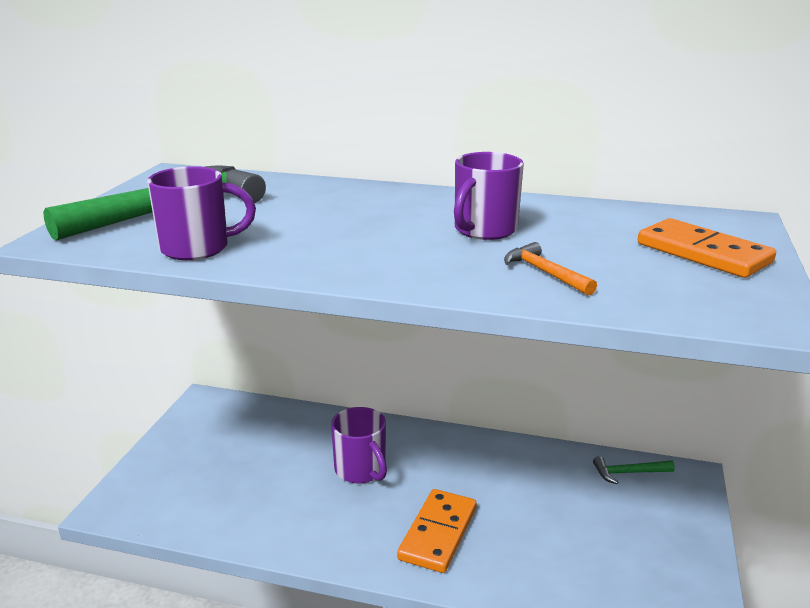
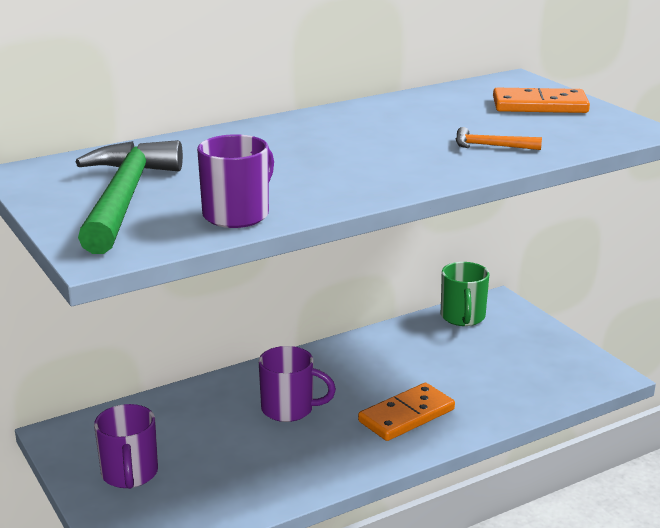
camera: 45 degrees left, 0 degrees up
(438, 533) = (406, 415): orange domino -> orange domino turned 75 degrees clockwise
(484, 230) = (394, 133): purple mug -> purple mug (129, 474)
(628, 473) = (463, 317): green hammer -> green mug

